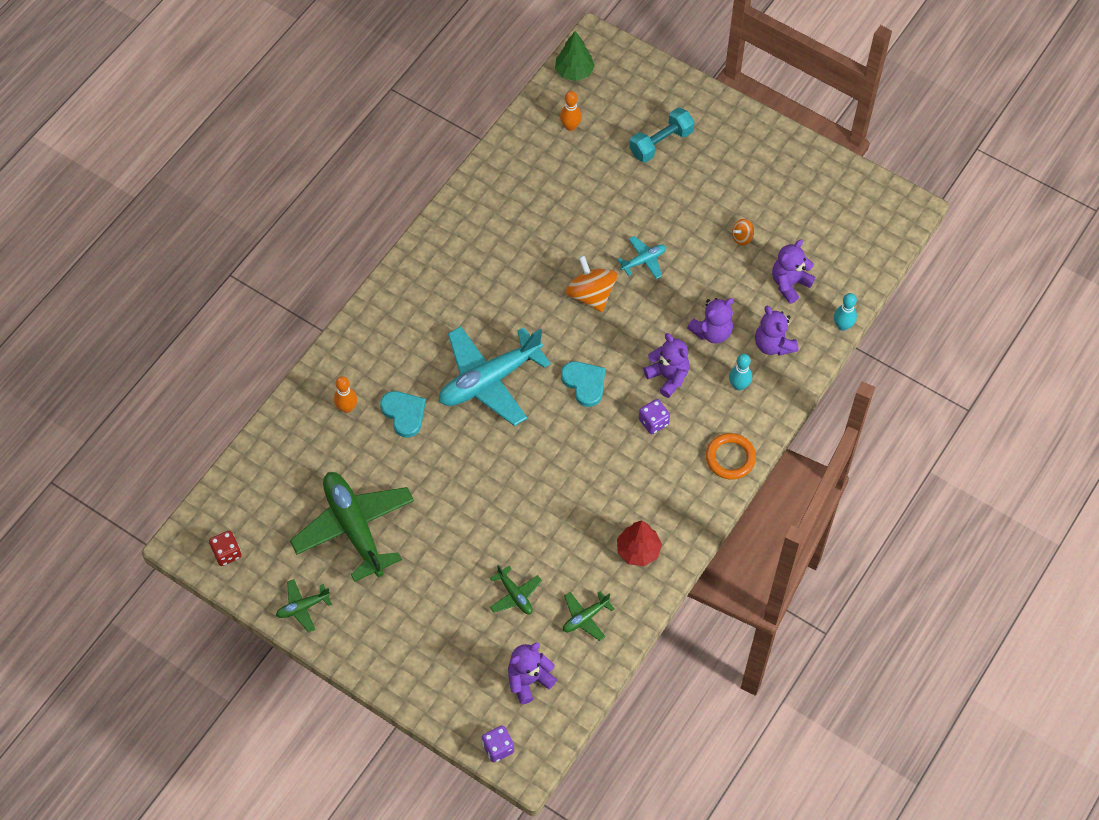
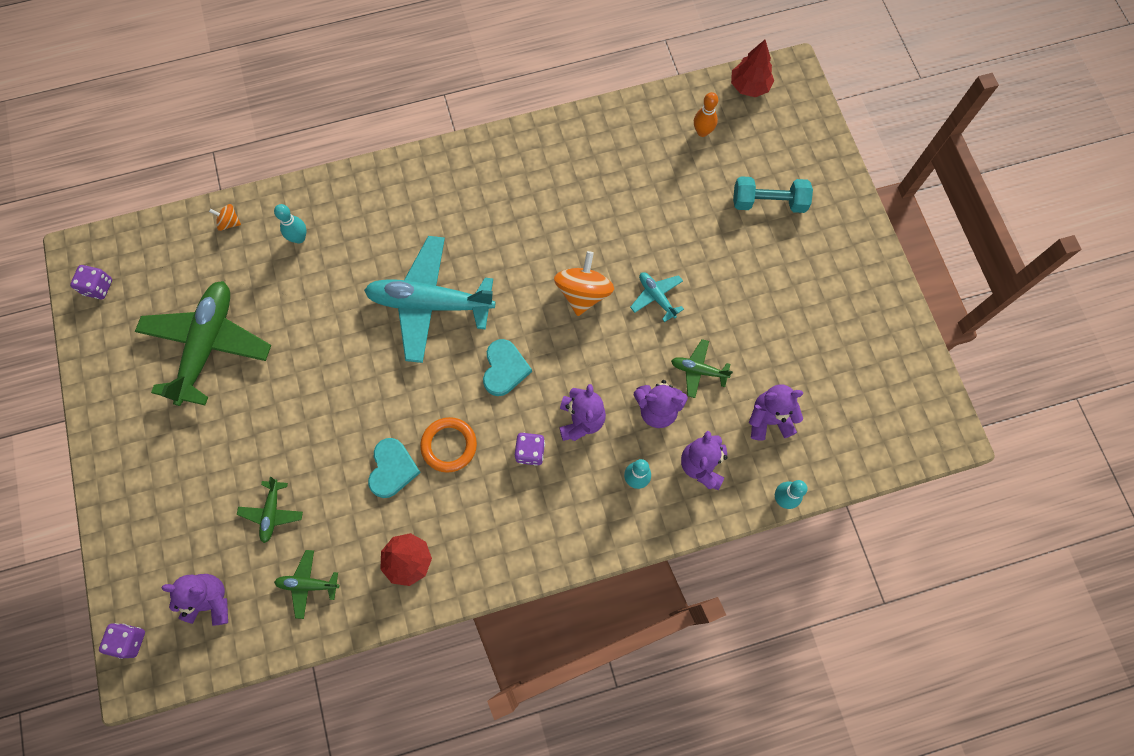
camera: 40 degrees right, 10 degrees up
(227, 553) = (98, 287): red dice -> purple dice
(303, 607) = (107, 380): green plane -> green plane (698, 370)
(347, 408) = (299, 238): orange bowling pin -> turquoise bowling pin
(404, 414) = (337, 278): turquoise heart -> turquoise heart (392, 469)
(574, 72) = (749, 86): green tree -> red tree
(643, 260) = (656, 297): turquoise plane -> turquoise plane turned 135 degrees counterclockwise
(730, 458) = (566, 541): orange ring -> orange ring (449, 445)
(742, 237) = (764, 342): orange spinning top -> orange spinning top (229, 222)

